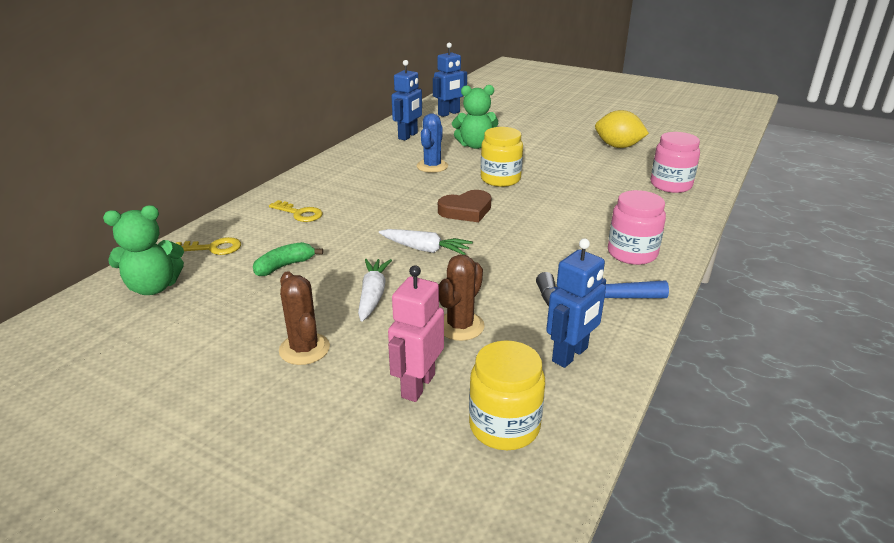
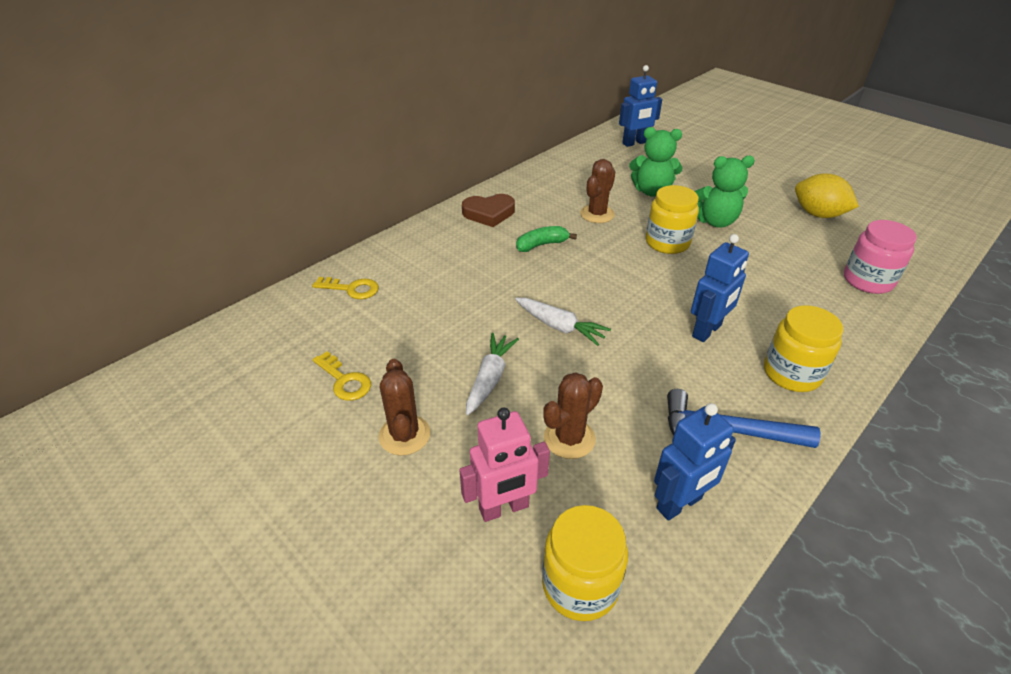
camera: 15 degrees right, 10 degrees up
(153, 287) = (286, 328): green teddy bear -> green teddy bear (715, 221)
(285, 266) = (413, 324): green banana -> green banana (542, 245)
(299, 213) = (445, 258): yellow key -> yellow key (344, 380)
(408, 136) = (582, 169): blue robot -> blue robot (707, 331)
(417, 385) = (504, 508): pink robot -> pink robot turned 150 degrees counterclockwise
(432, 166) = (597, 214): blue cactus -> brown cactus
(466, 210) = (617, 281): brown heart -> brown heart (489, 213)
(632, 253) = (791, 373): pink jar -> yellow jar

